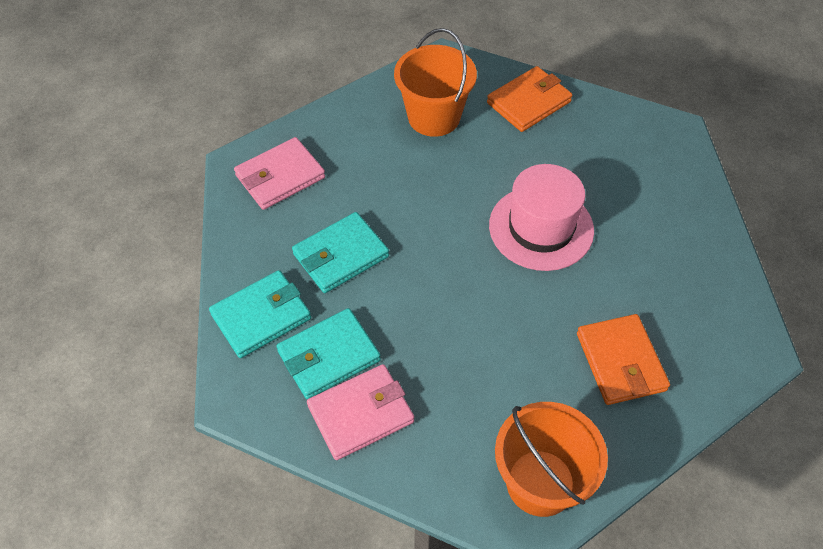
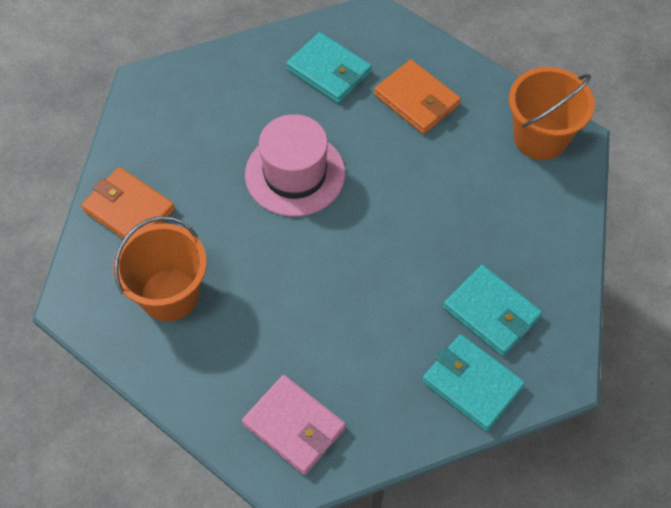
camera: 105 degrees left, 5 degrees up
(340, 255) = (379, 334): turquoise wallet -> turquoise wallet (329, 71)
(361, 414) = (535, 271): pink wallet -> none
(620, 362) = (416, 100): orange wallet -> orange wallet turned 75 degrees clockwise

